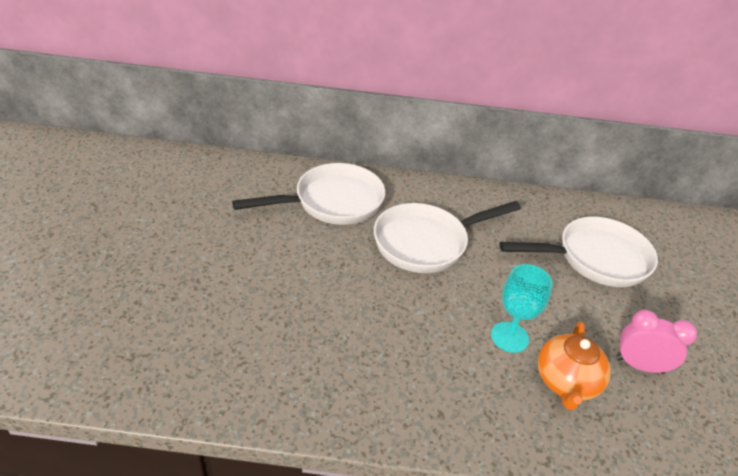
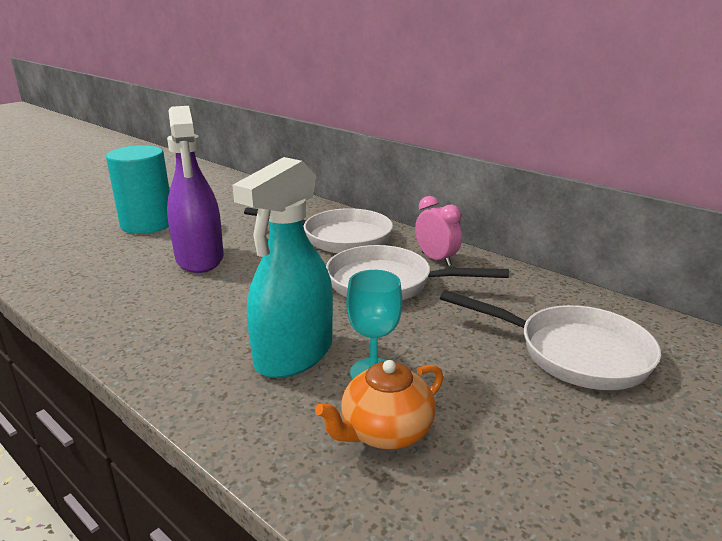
camera: 40 degrees right, 15 degrees down
(116, 254) = (147, 224): none -> turquoise cylinder
(238, 280) = (200, 259): none -> purple spray bottle
(443, 349) = (294, 354): none -> turquoise spray bottle
(639, 365) = (503, 461): pink clock -> pink clock (436, 259)

